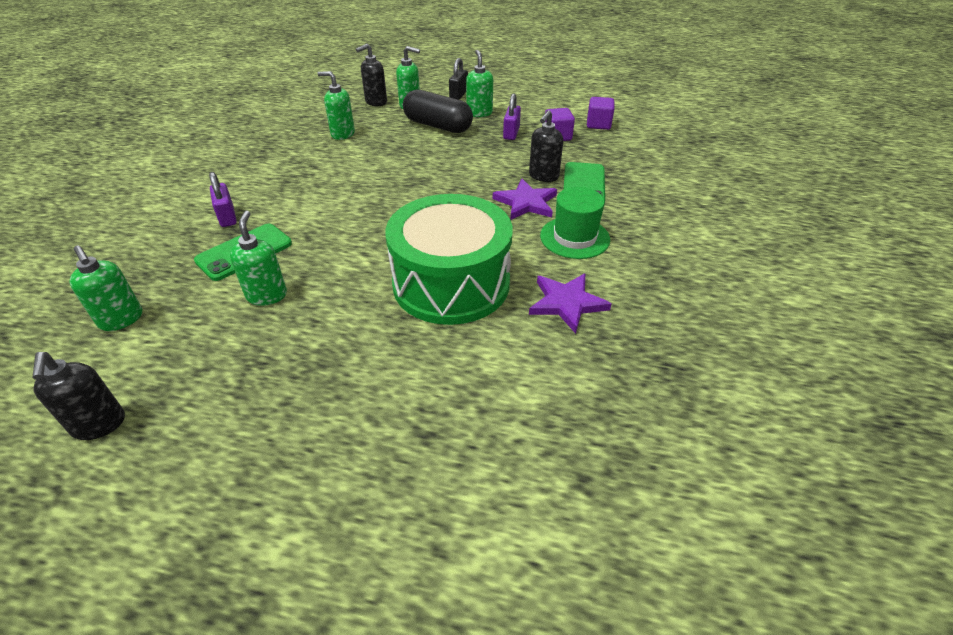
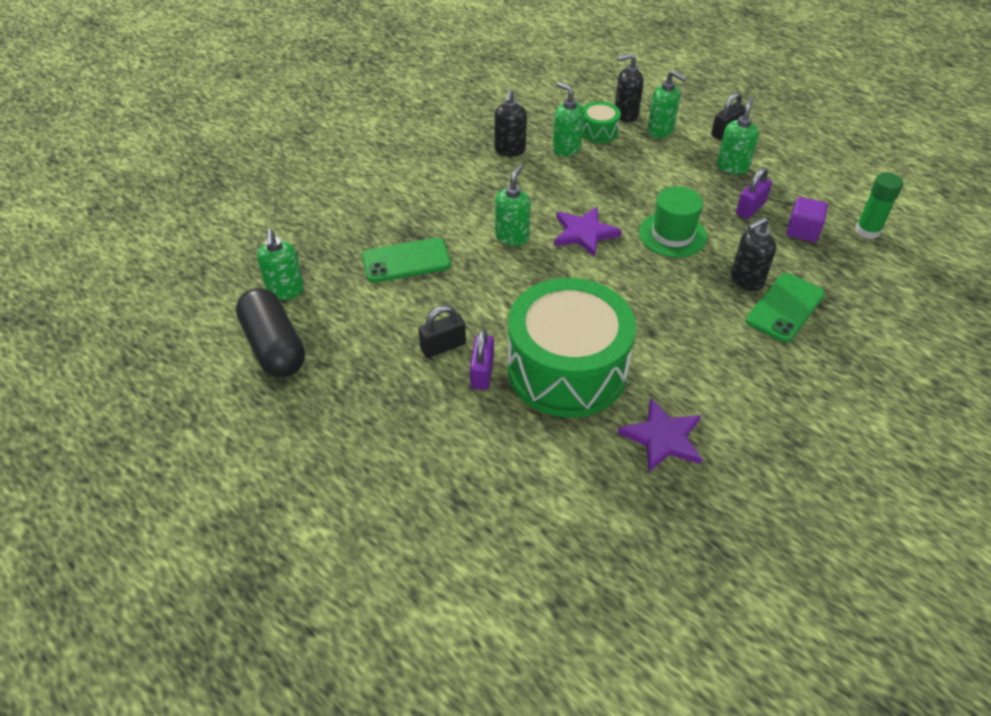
camera: 30 degrees right, 5 degrees up
(99, 425) = (236, 378): black soap dispenser -> black soap dispenser (510, 150)
(227, 216) = (410, 215): purple padlock -> purple padlock (482, 373)
(267, 295) = (403, 314): green soap dispenser -> green soap dispenser (512, 237)
(324, 307) = (443, 346): none -> black padlock
(362, 117) = (598, 131): none -> green drum
(438, 126) = (673, 170): black capsule -> black capsule (274, 346)
(526, 202) = (703, 306): purple star -> purple star (584, 233)
(574, 237) = (725, 369): green hat -> green hat (672, 235)
(598, 124) = (867, 231): purple cube -> green glue stick

